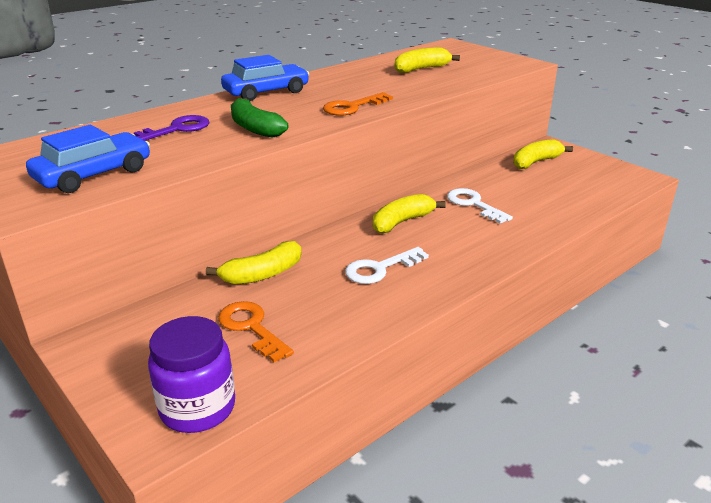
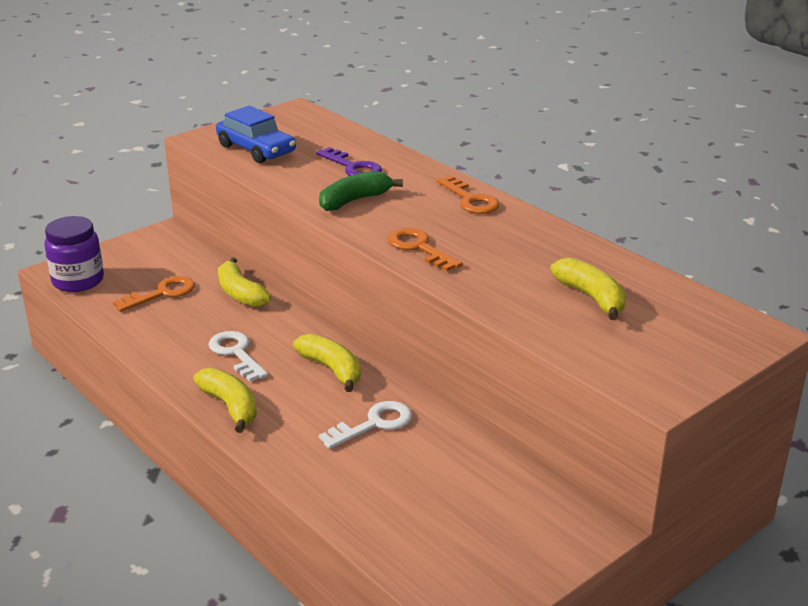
camera: 90 degrees right, 0 degrees up
(266, 92) = (470, 200): blue car -> orange key
(536, 162) = (519, 499): yellow banana -> yellow banana (230, 406)

